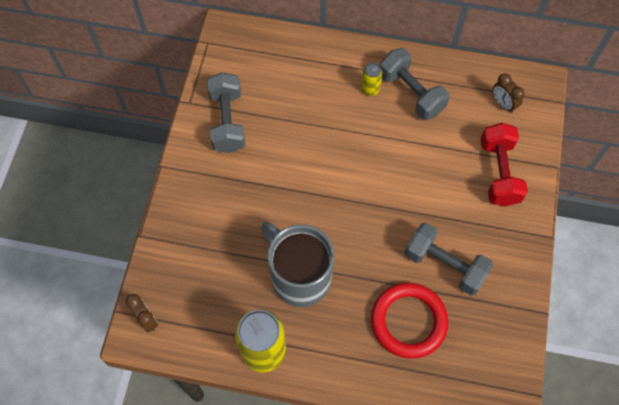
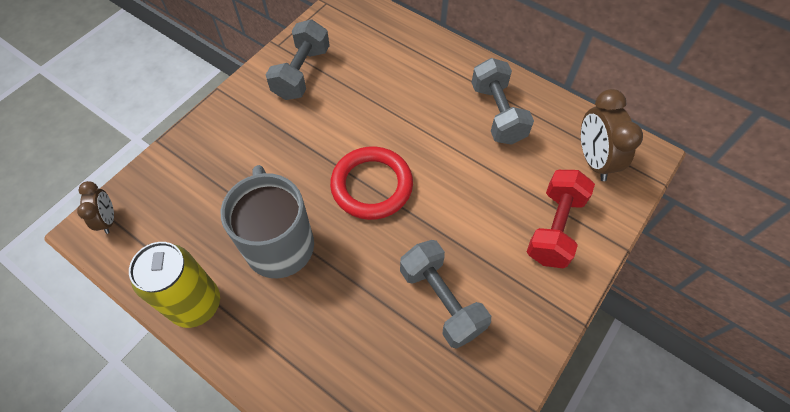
camera: 25 degrees right, 5 degrees down
(370, 89) = (457, 95): yellow can -> none
(408, 321) = (366, 344): red ring -> red ring (372, 185)
(503, 104) = (593, 160): brown clock -> brown clock, size x1.72

